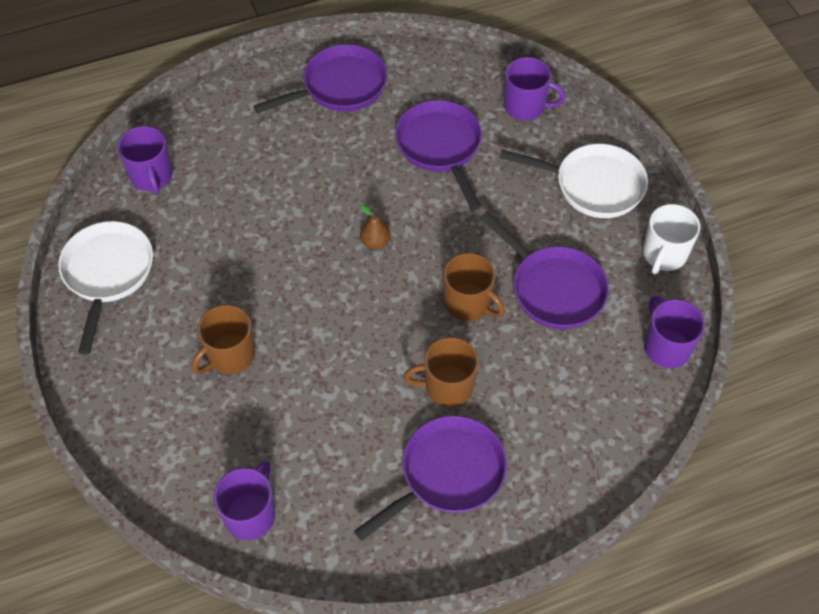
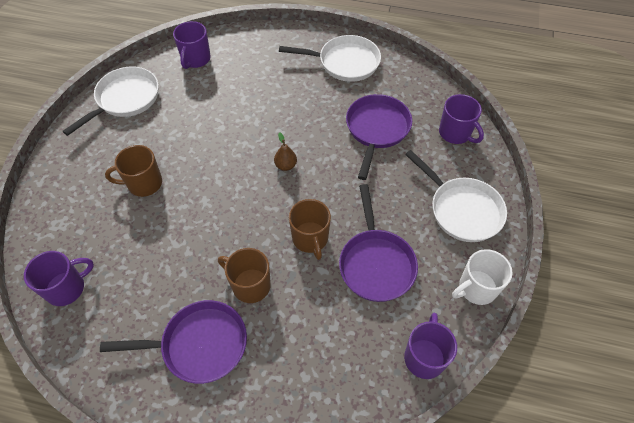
camera: 35 degrees right, 0 degrees up
(339, 87) = (345, 62): purple pan -> white pan

